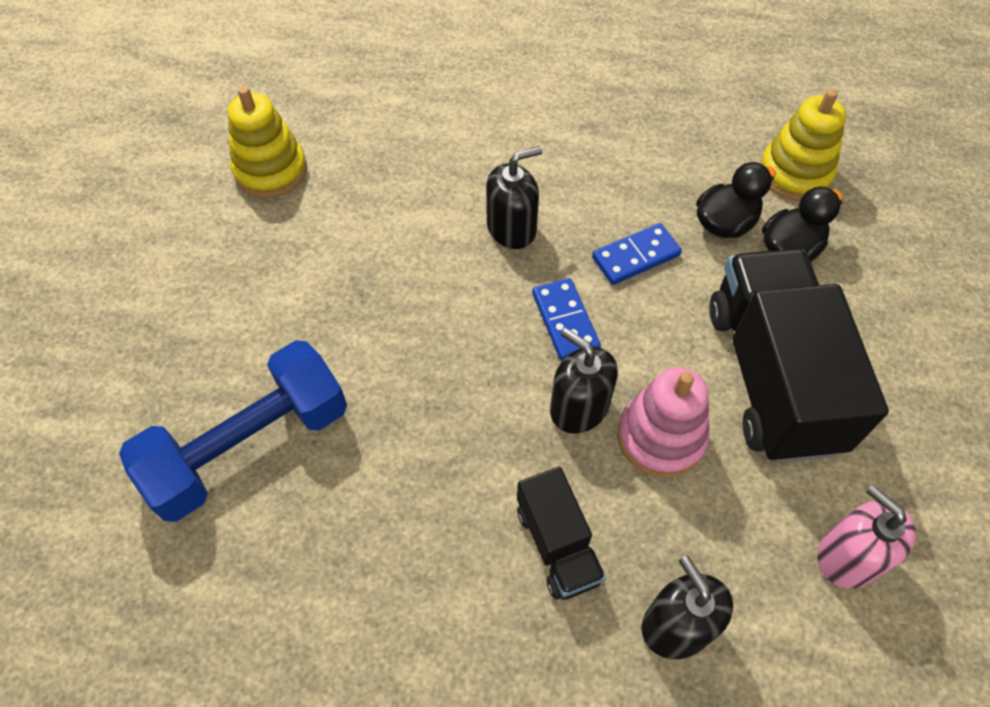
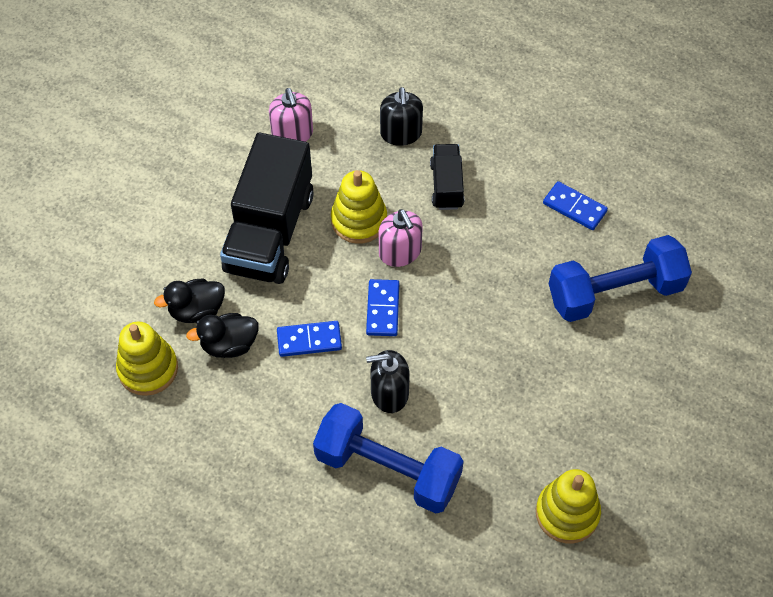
camera: 160 degrees left, 0 degrees up
(337, 576) = (574, 207): none -> blue domino
(479, 156) = (388, 469): none -> blue dumbbell
(579, 407) = (400, 252): black soap dispenser -> pink soap dispenser
(661, 437) = (359, 220): pink stacking toy -> yellow stacking toy

